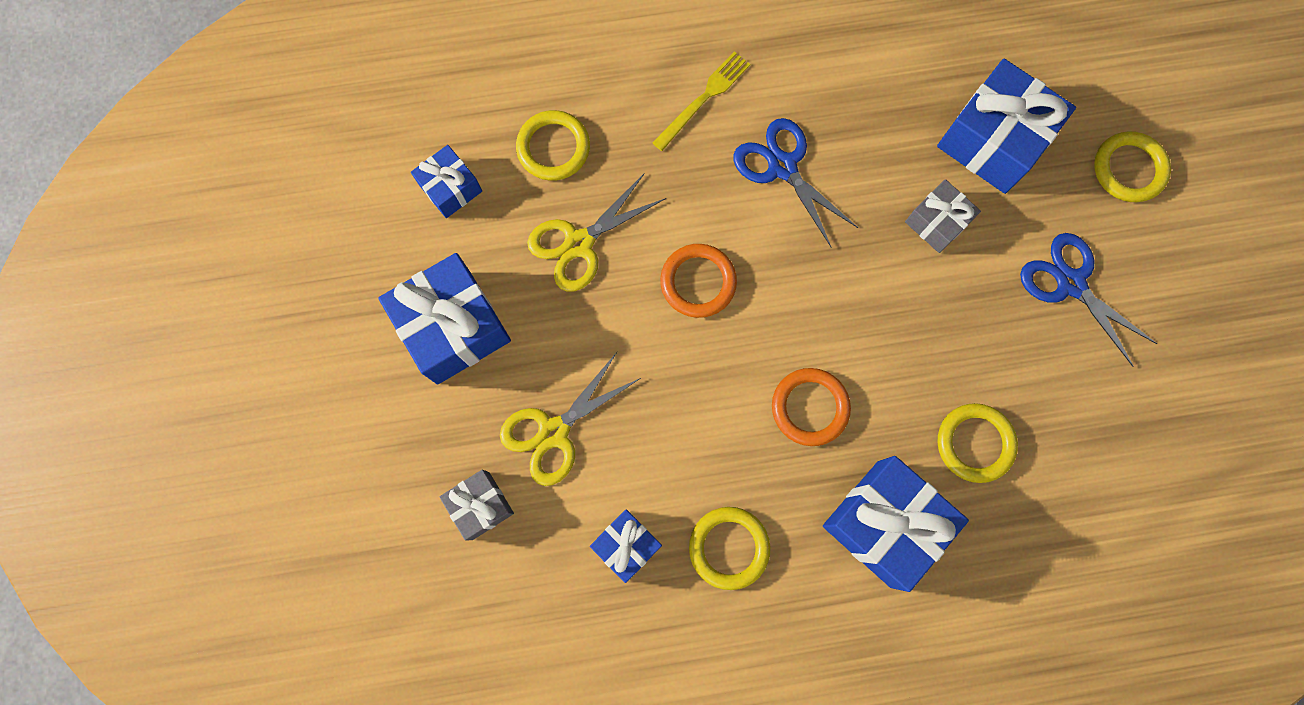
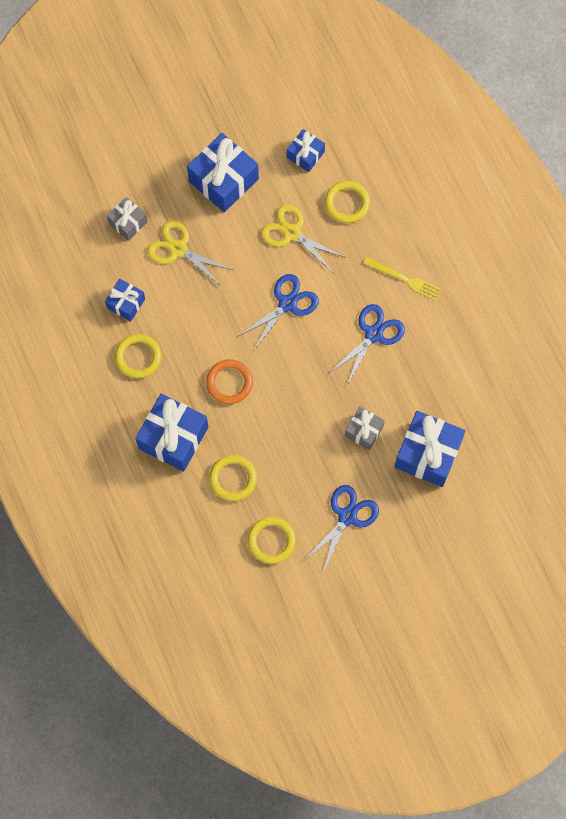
camera: 75 degrees right, 5 degrees down
(698, 282) = (287, 304): orange ring -> blue scissors
(1128, 169) = (433, 540): yellow ring -> yellow ring (271, 541)

